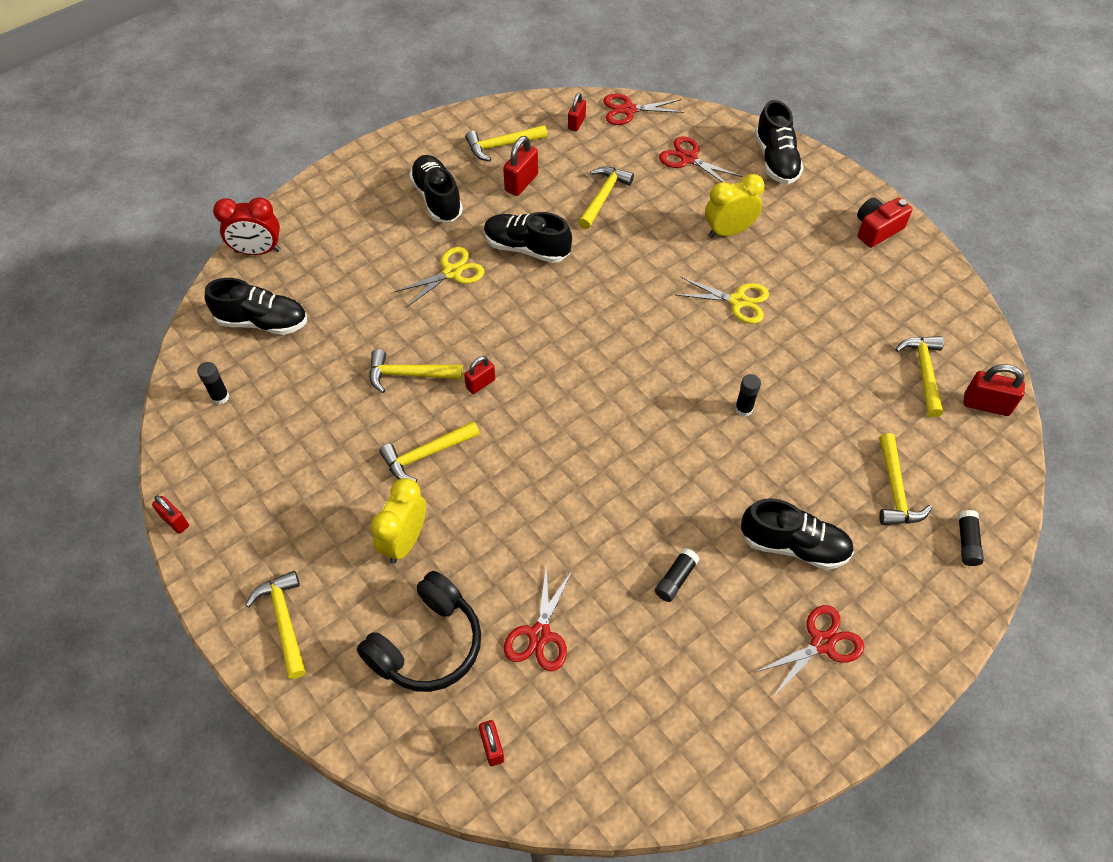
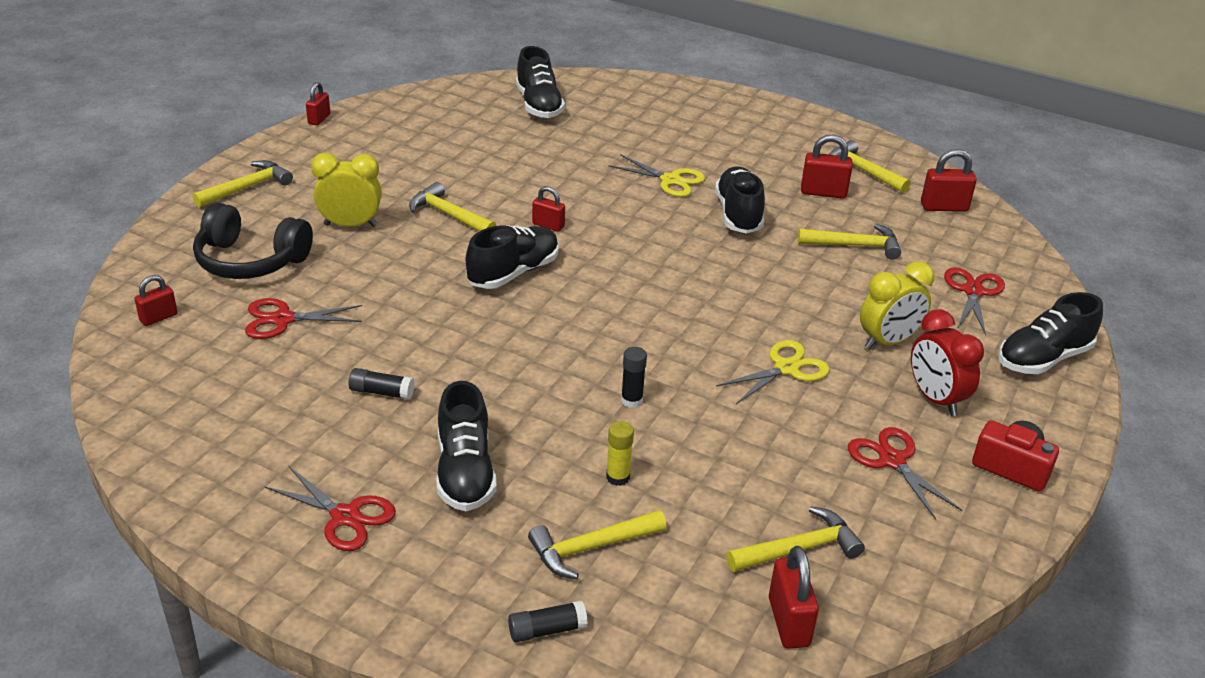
camera: 65 degrees right, 20 degrees down
(220, 397) = (448, 107): black glue stick -> none
(258, 251) = (613, 84): red clock -> red clock (935, 399)
(408, 374) = (532, 185): yellow hammer -> none
(437, 199) = (755, 152): black shoe -> black shoe (513, 273)
(576, 123) = (944, 207): red padlock -> red padlock, size x1.53
(628, 110) = (1003, 236): red scissors -> red scissors (892, 460)
(728, 231) = (888, 342): yellow clock -> yellow clock turned 105 degrees clockwise
(738, 301) = (786, 368): yellow scissors -> yellow scissors turned 120 degrees counterclockwise
(827, 448) = (618, 477): none -> yellow glue stick

